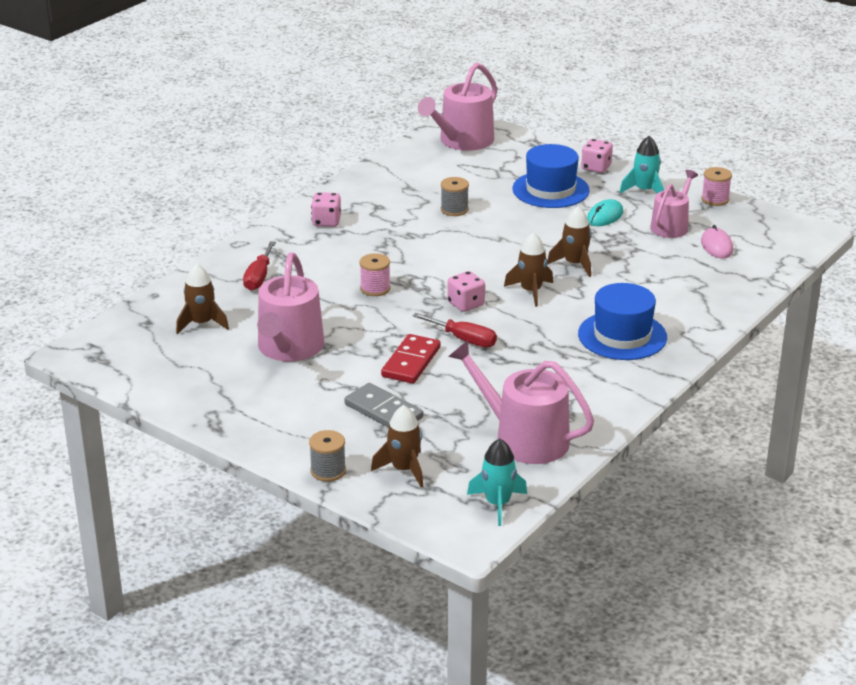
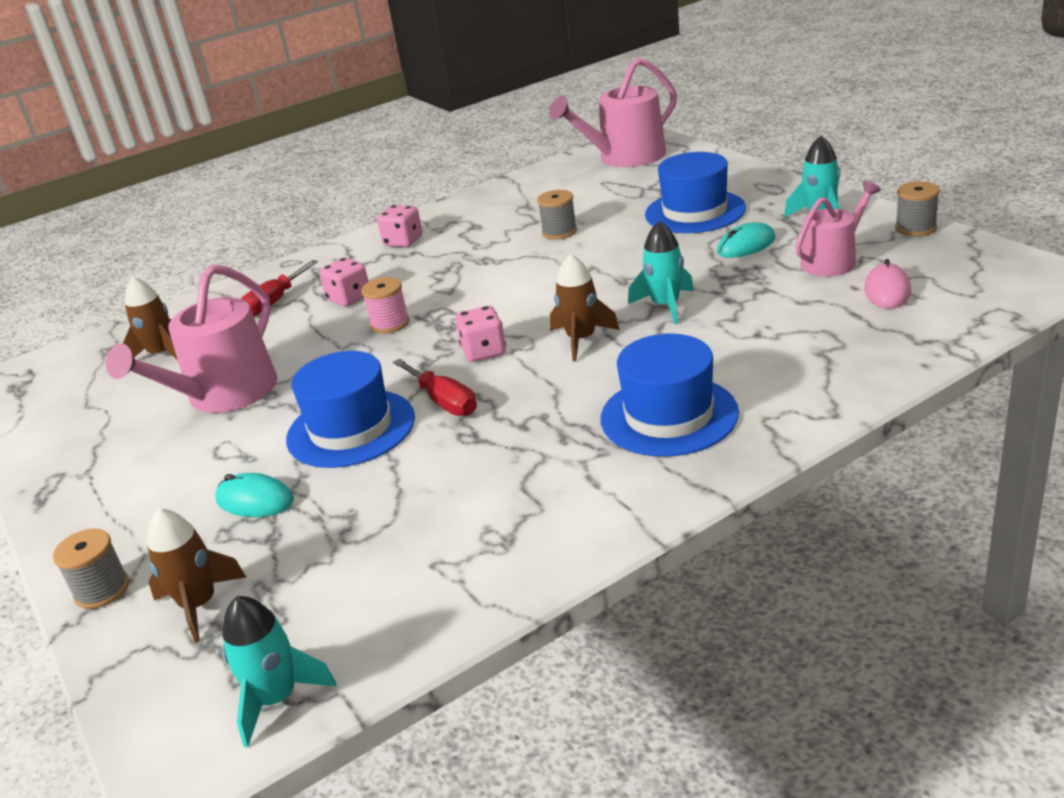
camera: 25 degrees right, 0 degrees up
(383, 411) = (255, 500): grey domino -> turquoise mouse
(411, 362) = (351, 428): red domino -> blue hat
(523, 438) = (407, 575): pink watering can -> none
(574, 264) = (665, 306): brown rocket -> turquoise rocket
(596, 167) = (770, 187): pink dice -> pink dice (349, 298)
(715, 199) = (915, 228): pink spool -> grey spool

